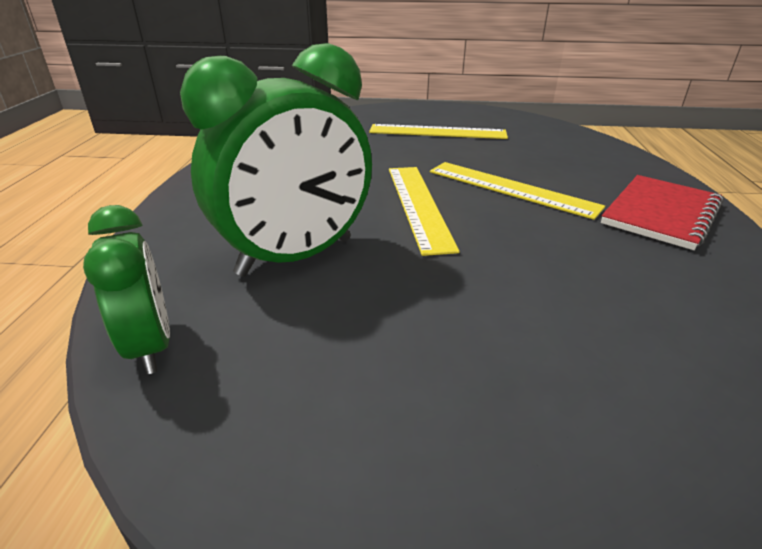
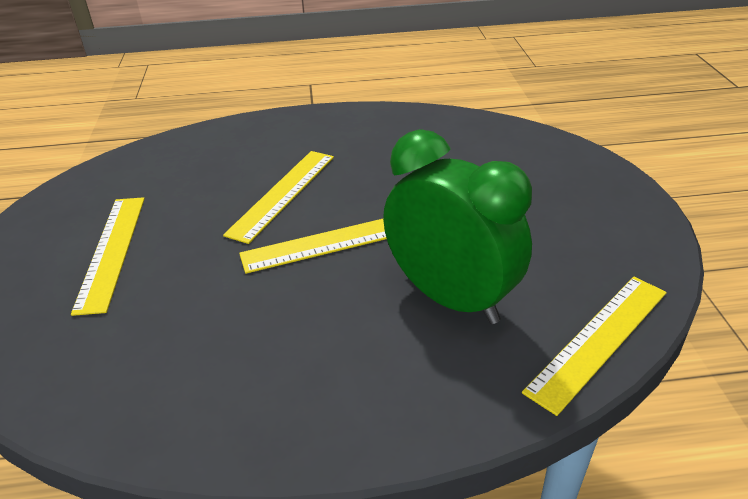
camera: 100 degrees left, 5 degrees up
(151, 345) = (598, 339): green clock -> yellow ruler
(661, 213) = (315, 132): red notebook -> none

